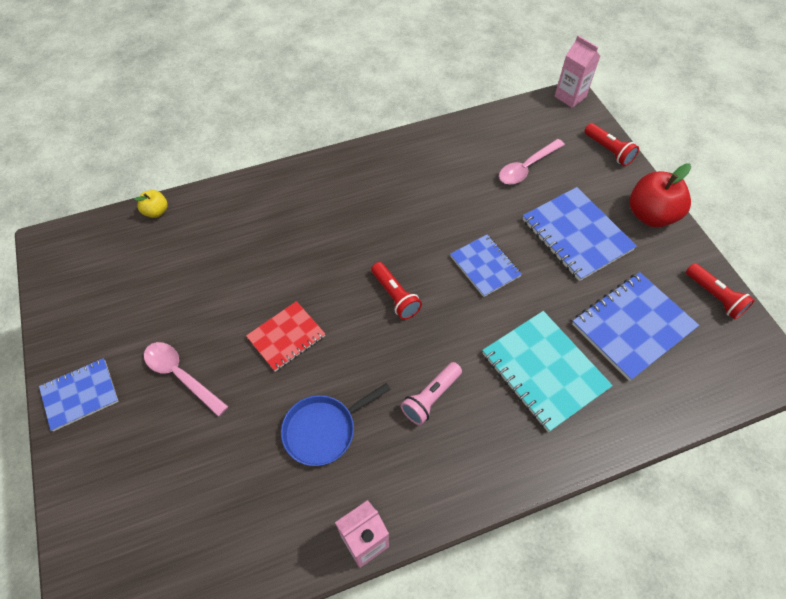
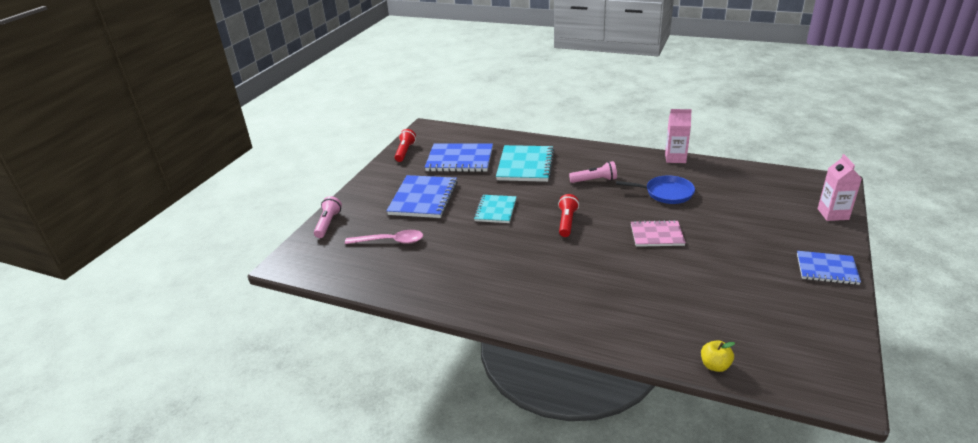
camera: 135 degrees left, 25 degrees down
(180, 375) = (744, 248): pink spoon -> none
(286, 337) = (657, 235): red notebook -> pink notebook
(485, 266) = (495, 210): blue notebook -> turquoise notebook
(570, 97) = (282, 266): pink carton -> pink carton (833, 214)
(608, 150) = (328, 223): red flashlight -> pink flashlight
(650, 215) = (370, 187): red apple -> none

